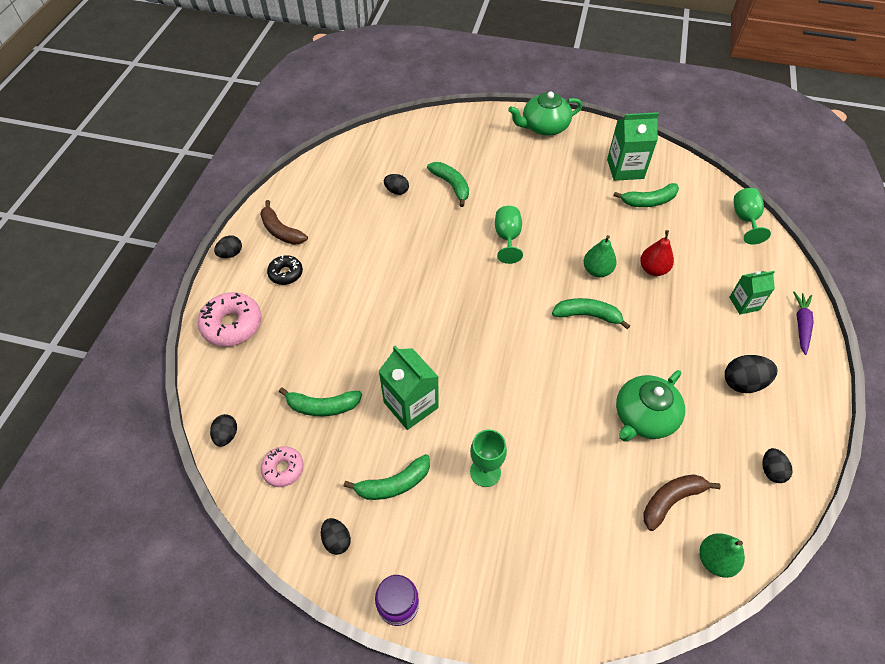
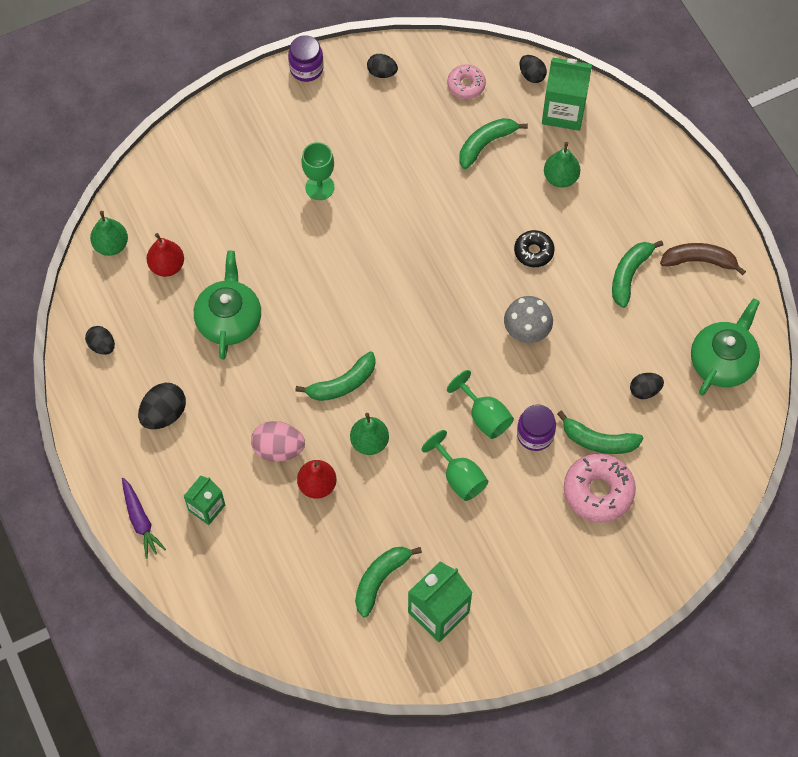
camera: 140 degrees right, 10 degrees up
(231, 254) = (713, 205): black egg -> none
(232, 325) = (630, 150): pink donut -> pink donut (598, 491)
(286, 273) = (643, 224): black donut -> black donut (533, 251)
(300, 341) = (560, 178): none -> green pear
(393, 484) = (378, 132): green banana -> green banana (629, 275)
(411, 405) = (420, 194): green carton -> green carton (563, 111)
(432, 264) = (526, 331): none -> grey mushroom
(485, 210) = (535, 434): none -> purple jar
(544, 127) = (579, 612): green teapot -> green teapot (722, 361)
(666, 306) = (278, 449): none -> pink egg
(671, 500) = (167, 266): brown banana -> red pear
(745, 219) = (263, 631): green goblet -> green goblet (459, 477)

